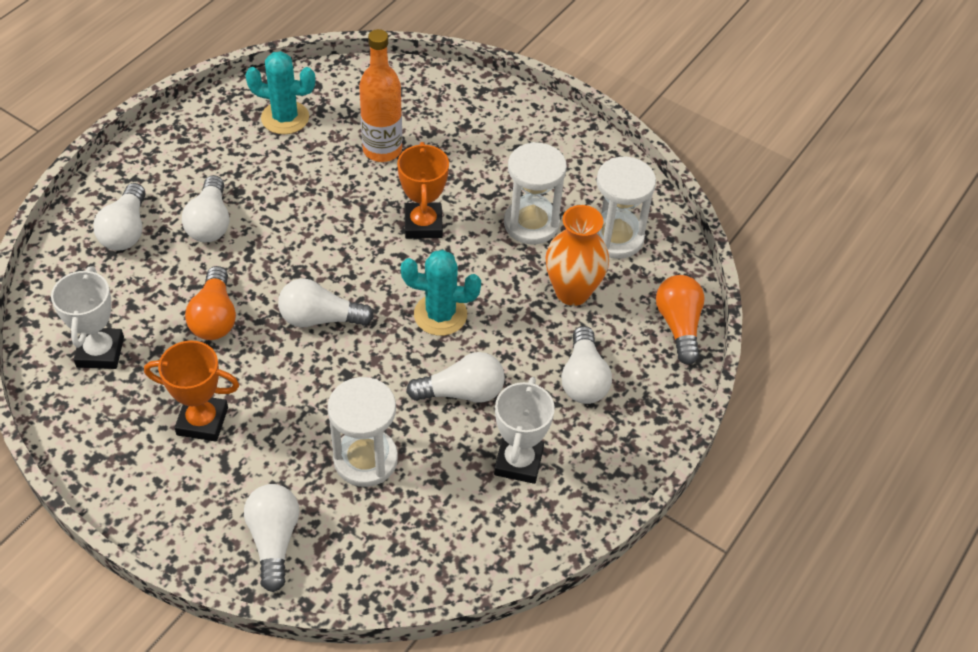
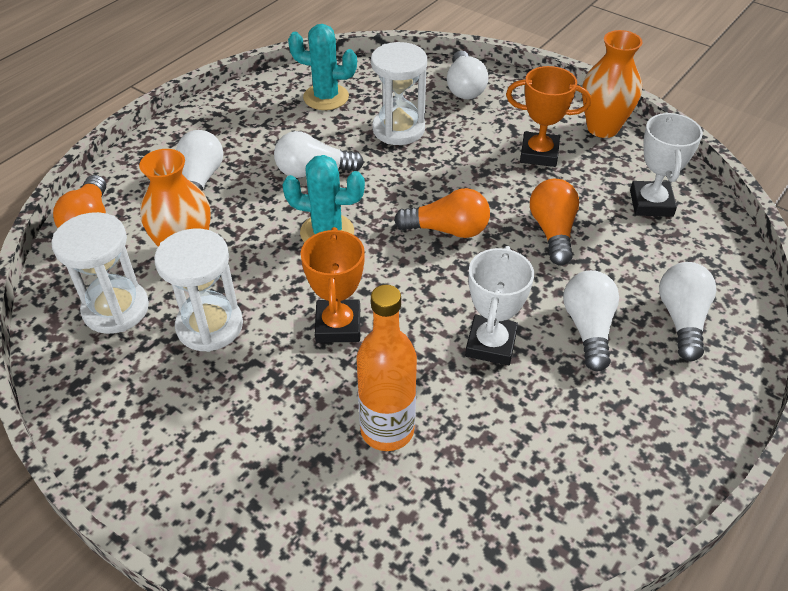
camera: 175 degrees left, 5 degrees down
(112, 465) = (602, 128): none -> orange vase
(285, 118) = (530, 486): turquoise cactus -> turquoise cactus (326, 97)
(320, 318) = (447, 230): white light bulb -> orange light bulb
(518, 462) = (273, 127): white trophy -> white trophy (491, 344)

